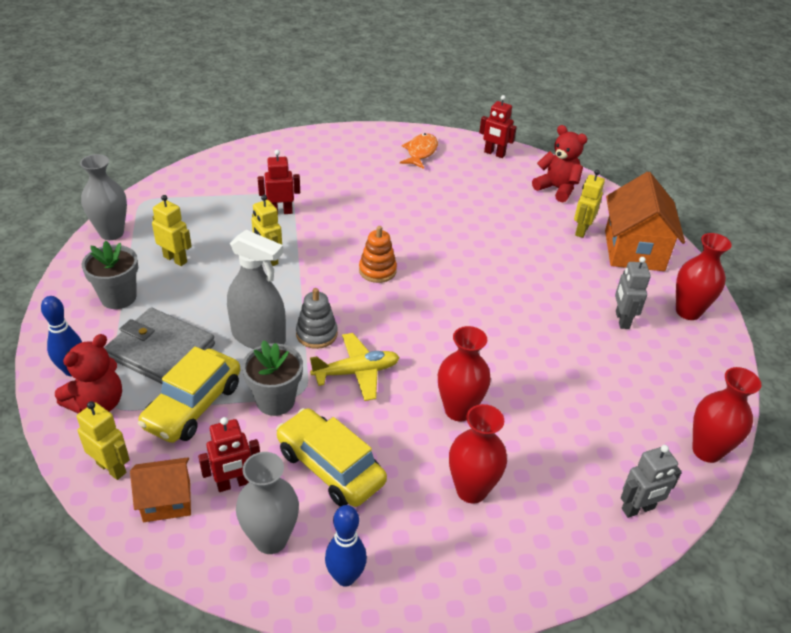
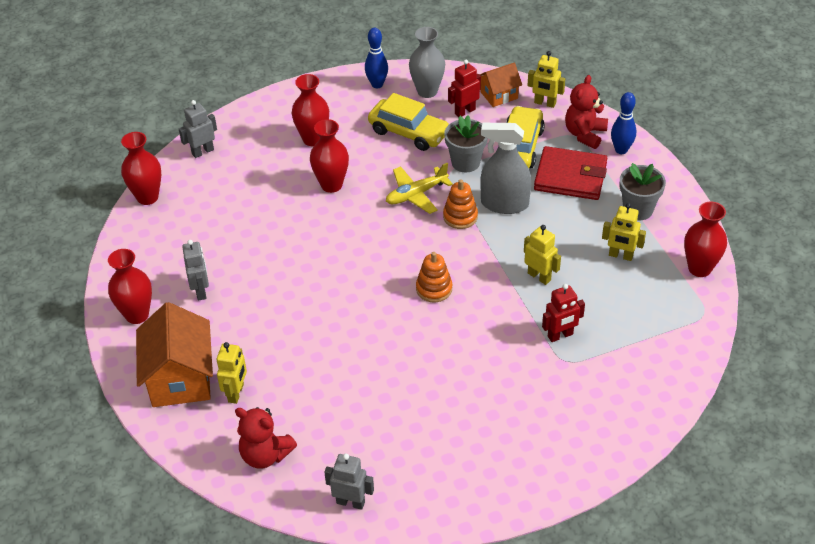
camera: 170 degrees right, 5 degrees up
(111, 233) = (699, 268): grey vase -> red vase
(161, 351) = (570, 177): grey wallet -> red wallet
(316, 334) = (460, 216): grey stacking toy -> orange stacking toy
(420, 152) = (445, 477): orange fish -> none
(494, 154) = (350, 502): red robot -> grey robot

